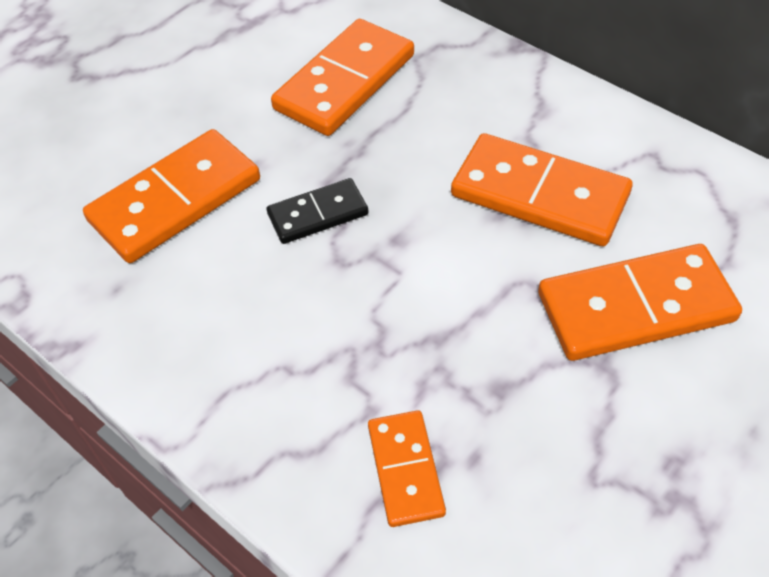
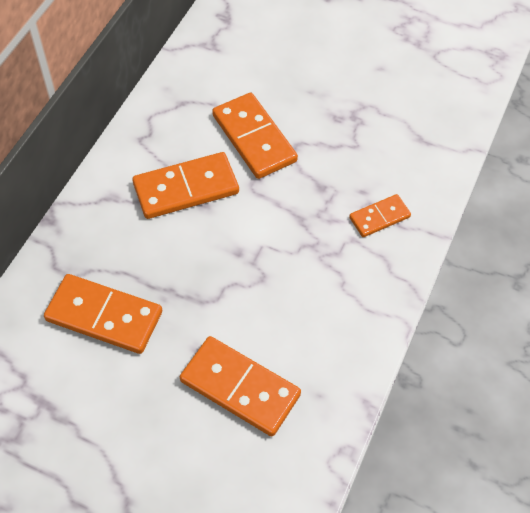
camera: 110 degrees left, 5 degrees up
(318, 214) = (230, 299): black domino -> none
(539, 195) = (186, 188): orange domino -> orange domino turned 60 degrees clockwise

